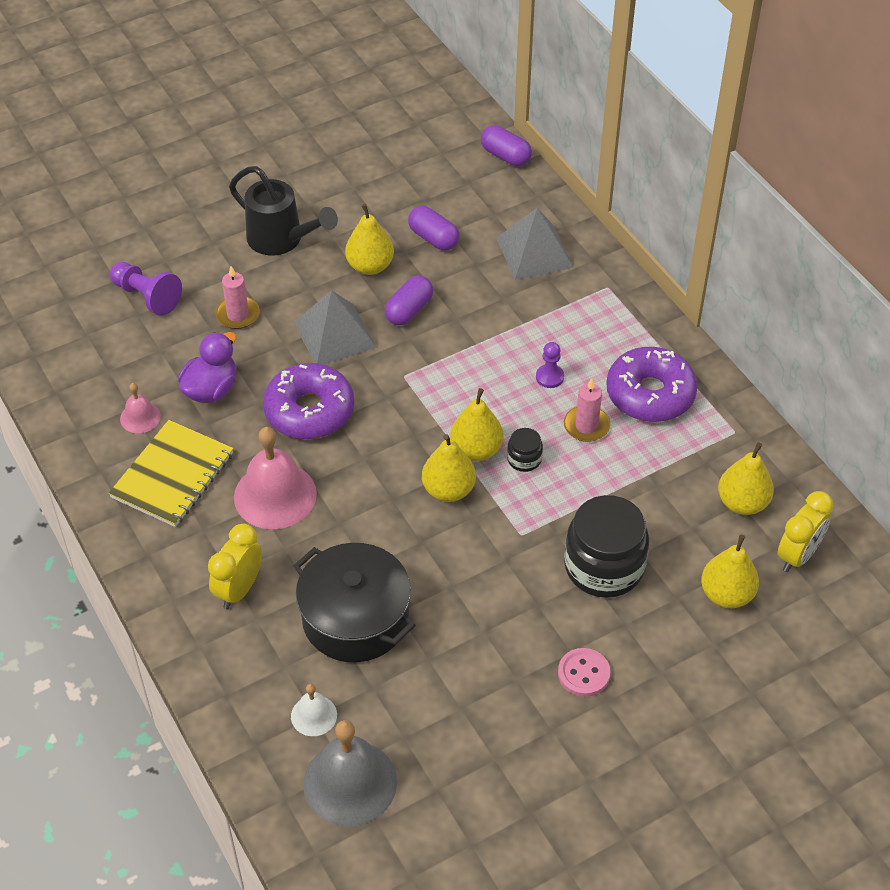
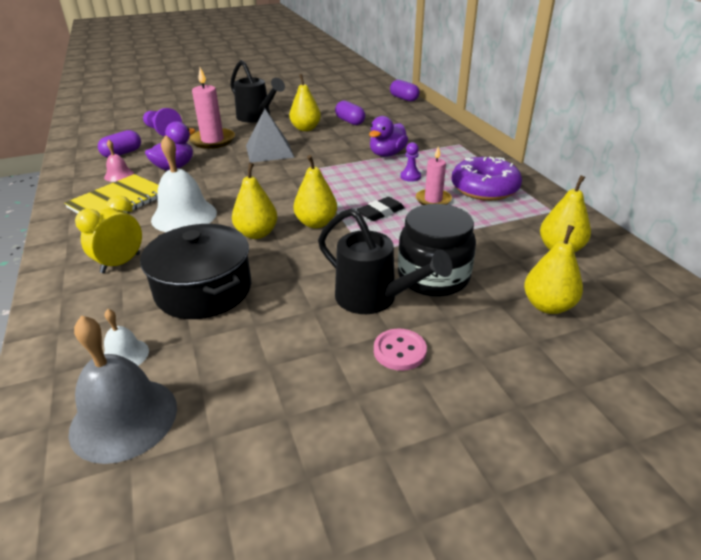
camera: 10 degrees right, 15 degrees down
(238, 314) = (212, 140): pink candle -> pink candle, size x1.56
(275, 495) = (184, 216): pink bell -> white bell
(309, 411) = (234, 180): purple donut -> none
(409, 310) = (323, 145): purple capsule -> purple capsule (122, 153)
(476, 450) = (345, 205): yellow pear -> yellow pear (257, 233)
(508, 325) = (387, 154): none -> purple duck
(524, 459) = (380, 212): black jar -> black eraser
(534, 252) = (413, 129): grey pyramid -> none
(544, 607) = (373, 298): none -> black watering can
(798, 555) = (615, 285): yellow clock -> none

